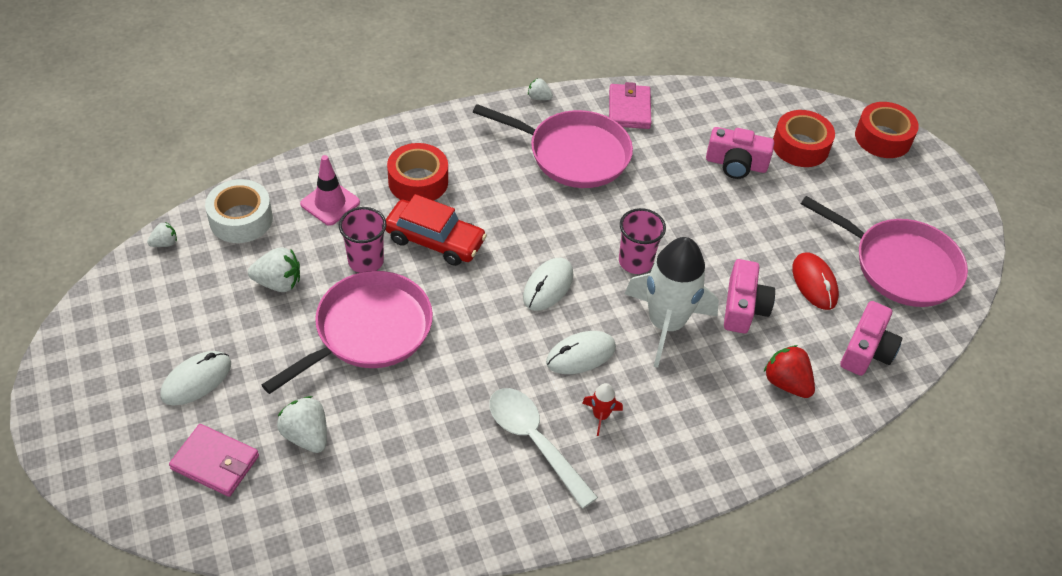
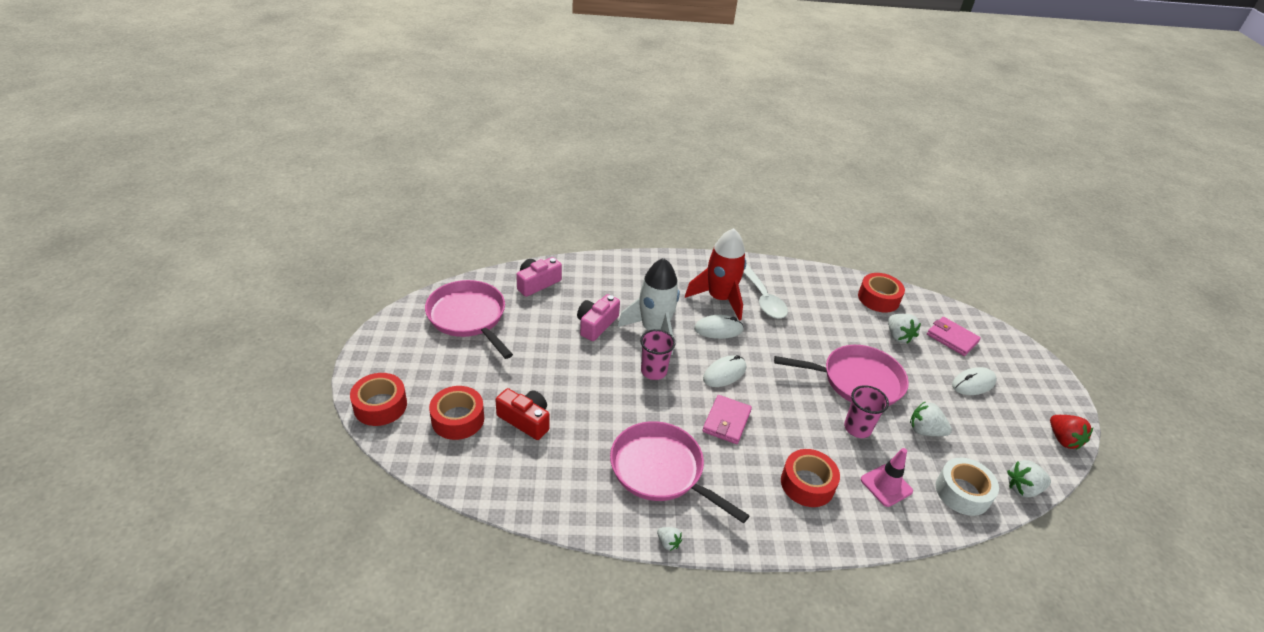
camera: 160 degrees left, 10 degrees down
(165, 243) = (1023, 488): white strawberry -> white strawberry, size x1.75
(339, 514) = (878, 298): none -> red tape
(368, 331) = (857, 381): pink pan -> pink pan turned 150 degrees counterclockwise
(435, 240) = (801, 429): red car -> none
(600, 416) = (719, 298): red rocket -> red rocket, size x2.47
(629, 109) = (585, 502): pink wallet -> pink wallet (726, 421)
(736, 164) = (525, 420): pink camera -> red camera
(786, 383) = (599, 283): red strawberry -> red strawberry (1063, 439)
(814, 283) = (537, 324): red mouse -> none

